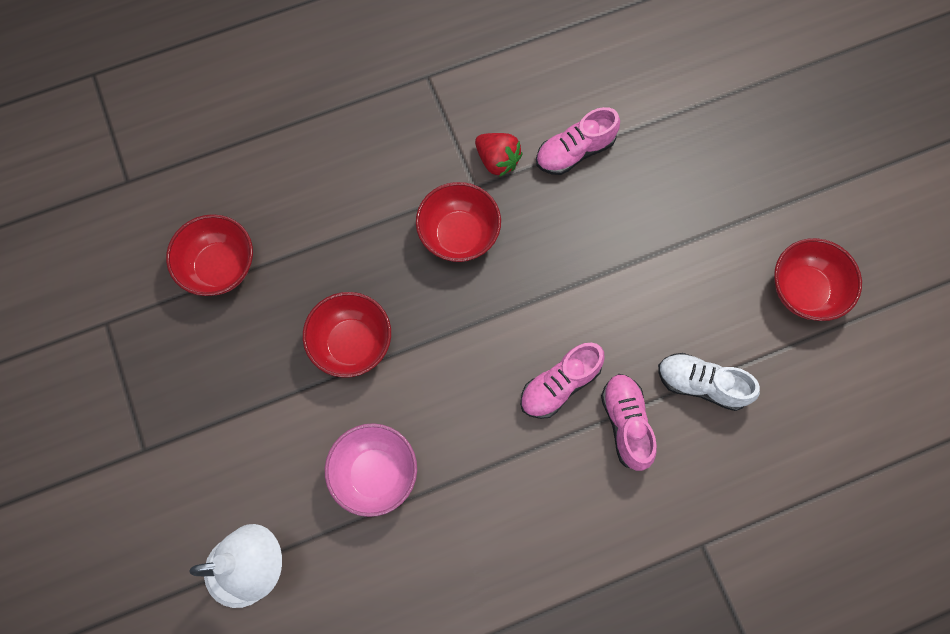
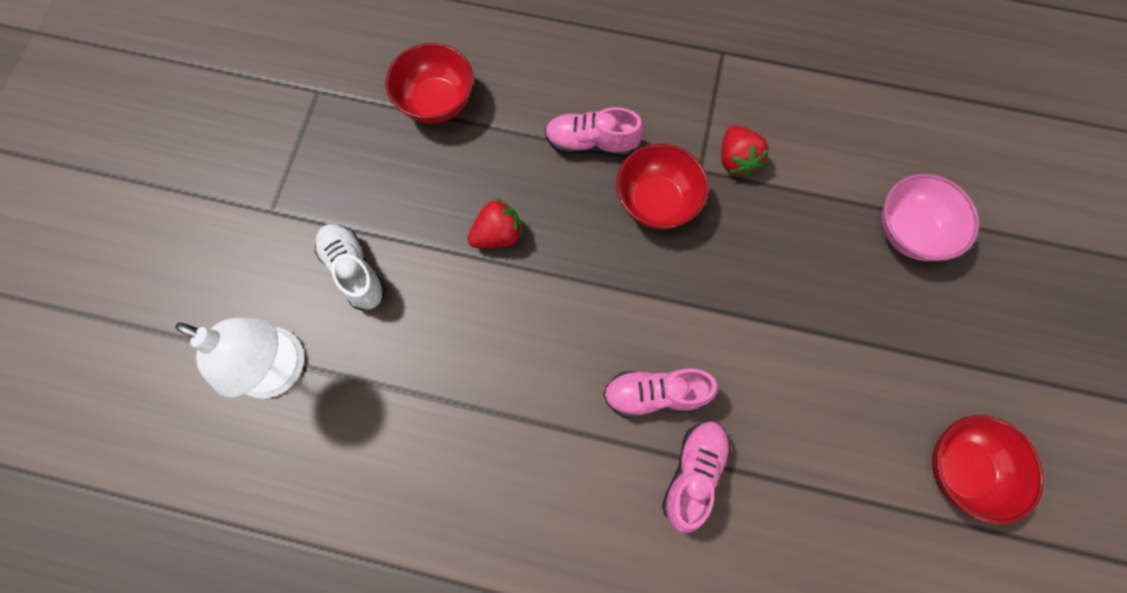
camera: 35 degrees right, 0 degrees up
(352, 344) = (497, 235): red bowl -> red strawberry
(375, 474) = (437, 359): pink bowl -> pink bowl (909, 232)
(575, 151) = (814, 195): pink shoe -> pink shoe (591, 143)
(701, 384) = (793, 488): white shoe -> white shoe (354, 271)

